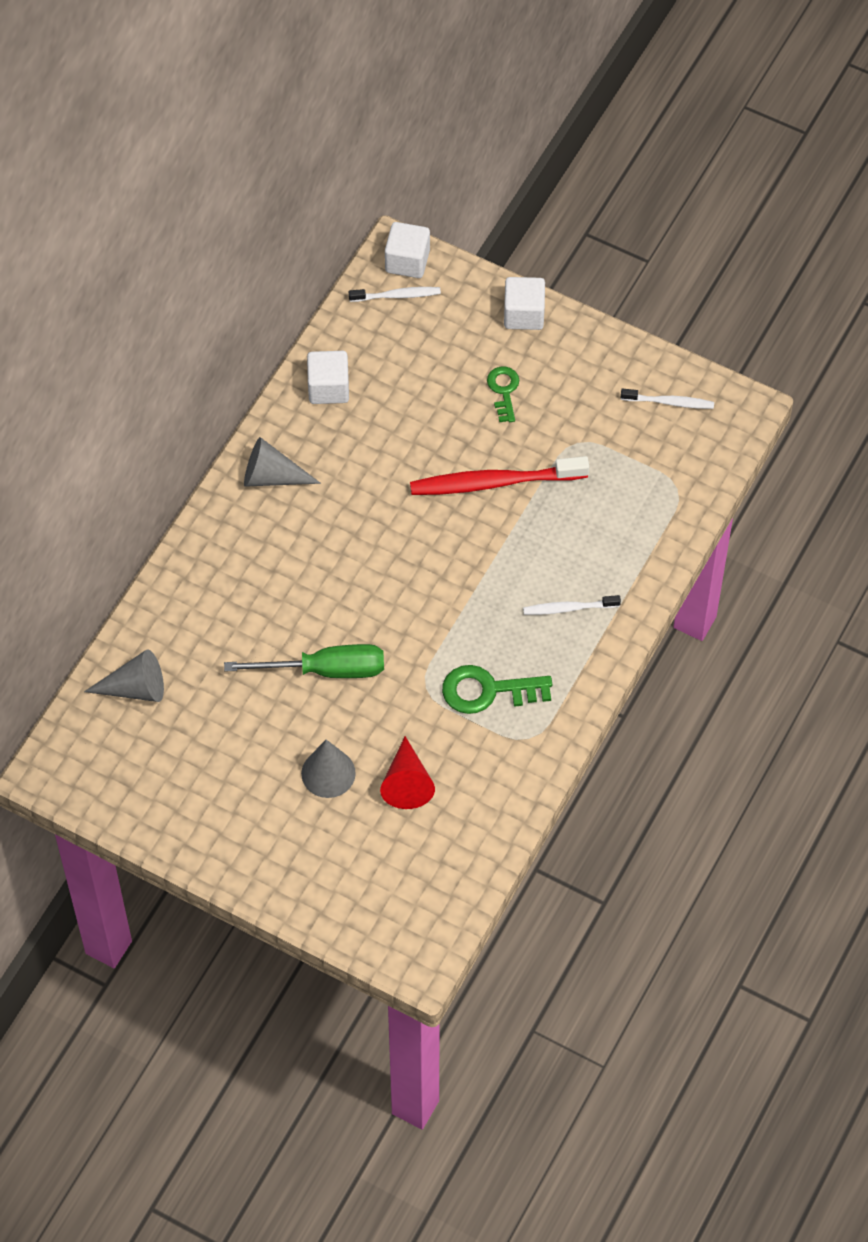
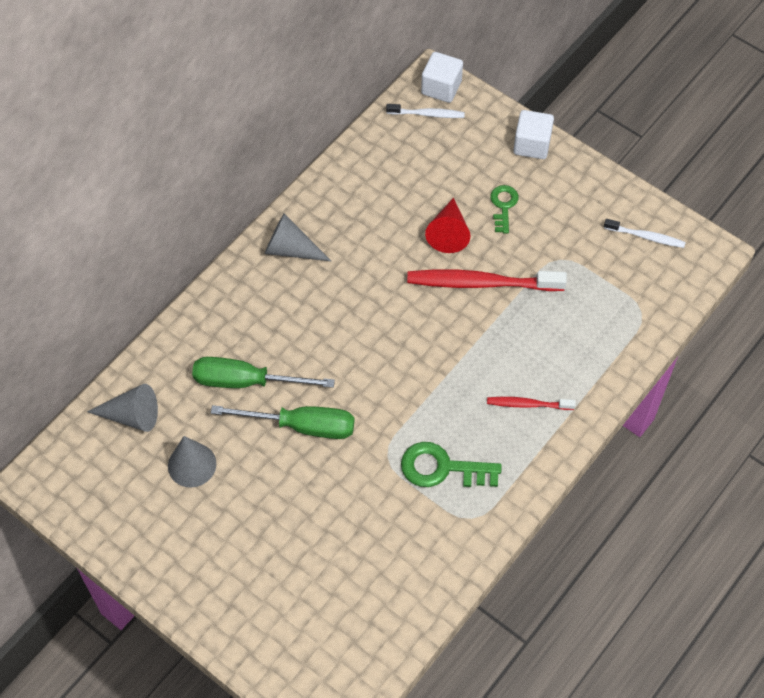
camera: 10 degrees right, 0 degrees up
(254, 631) = (246, 381): none -> green screwdriver
(328, 388) = (354, 182): white cube -> none
(328, 773) = (284, 521): grey cone -> grey cone (192, 465)
(407, 782) = (353, 542): red cone -> red cone (448, 233)
(568, 608) = (527, 404): white toothbrush -> red toothbrush

